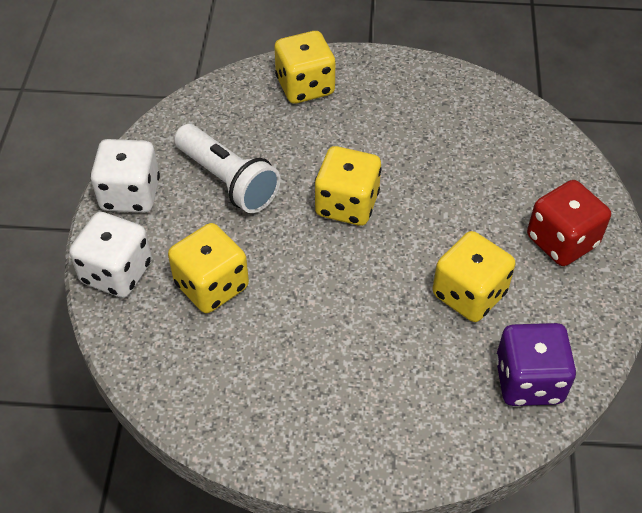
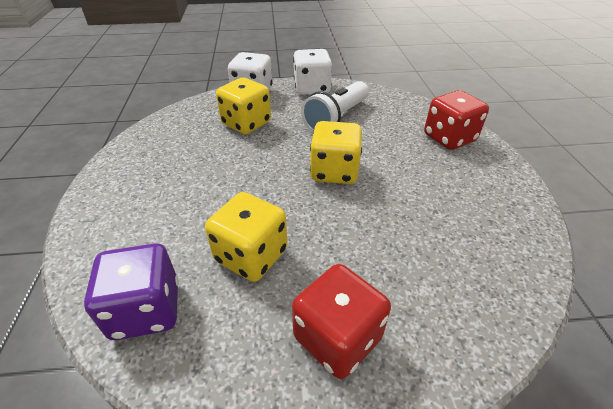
camera: 80 degrees right, 10 degrees down
(305, 86) = (449, 138): yellow dice -> red dice

